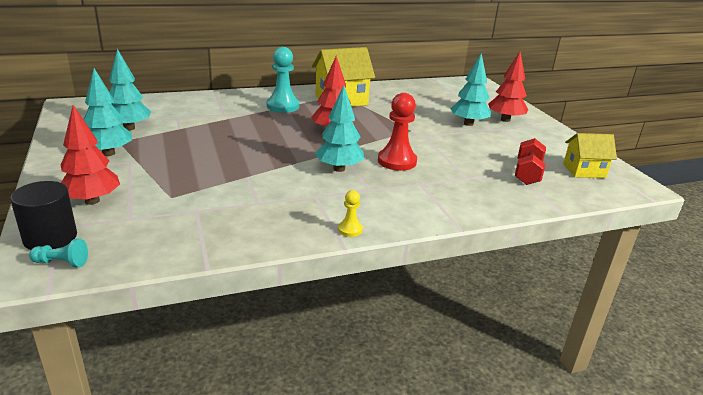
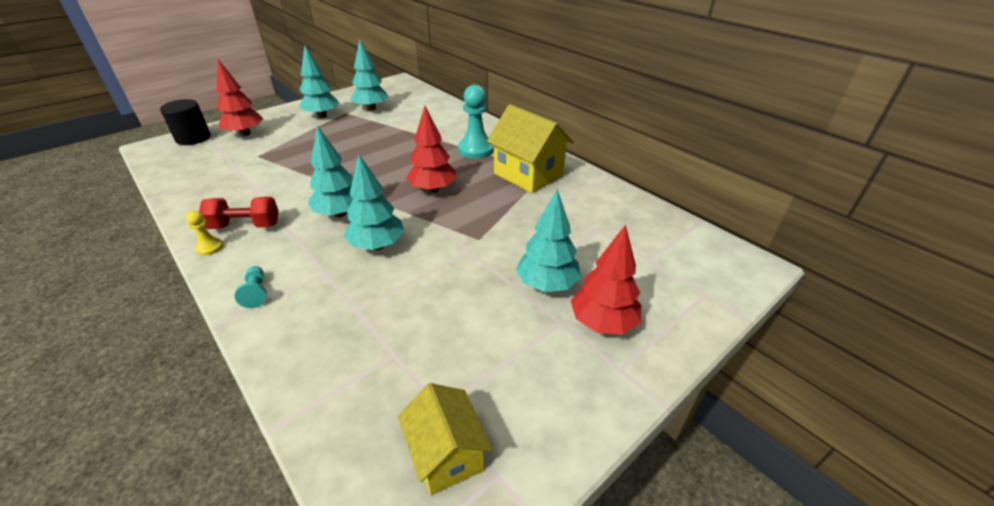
camera: 70 degrees right, 10 degrees up
(61, 262) = (162, 150): turquoise pawn -> turquoise pawn (256, 292)
(397, 161) = (377, 245): red pawn -> turquoise tree
(527, 173) = (397, 372): red dumbbell -> red dumbbell (245, 226)

